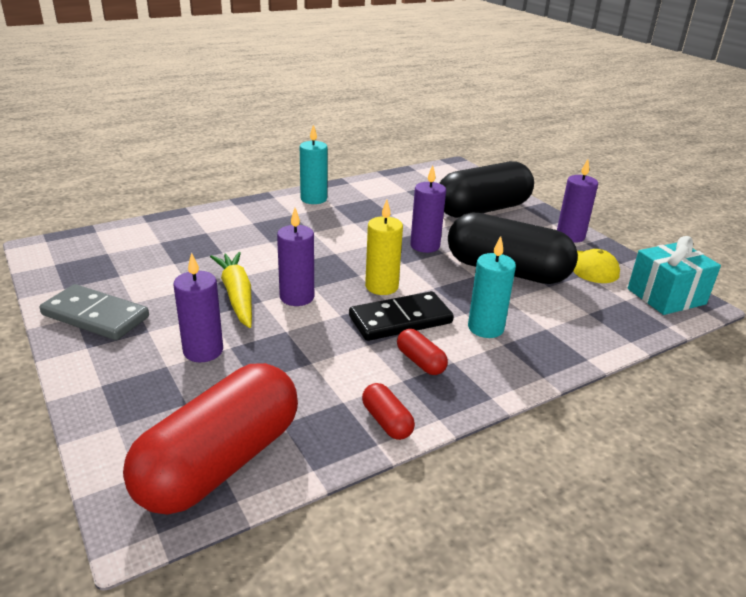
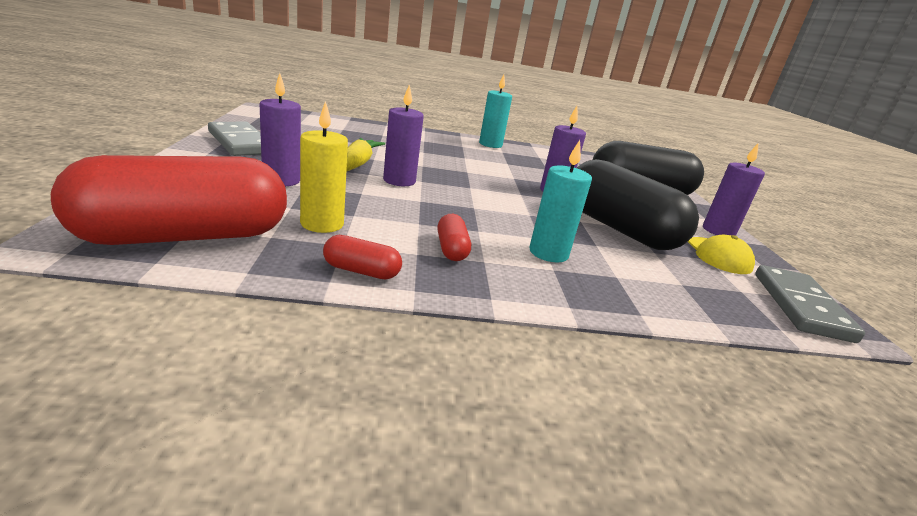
camera: 25 degrees right, 5 degrees down
(381, 286) = (481, 199): yellow candle -> yellow candle (322, 224)
(387, 421) = (361, 271): red capsule -> red capsule turned 75 degrees counterclockwise
(400, 320) = (470, 220): black domino -> none
(666, 296) = (800, 306): turquoise gift -> grey domino

